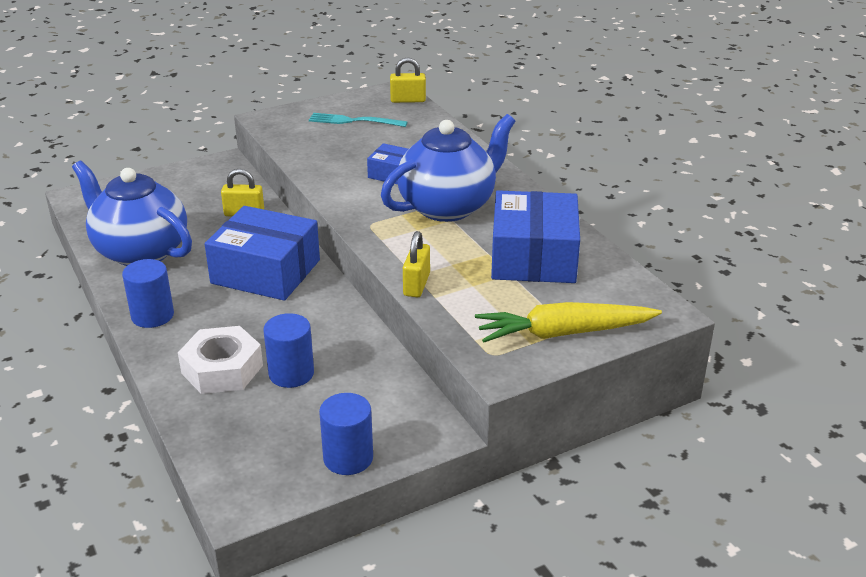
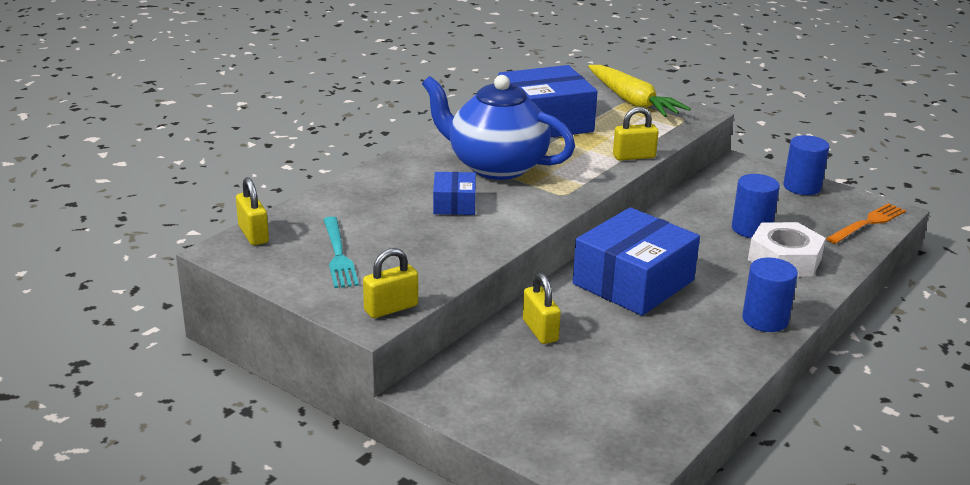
camera: 115 degrees left, 5 degrees down
(140, 251) = (678, 372): blue teapot -> none
(232, 469) = (868, 223): none -> orange fork
(266, 271) = (633, 282): blue box -> blue box turned 45 degrees clockwise
(271, 126) = (391, 308): none -> yellow padlock

